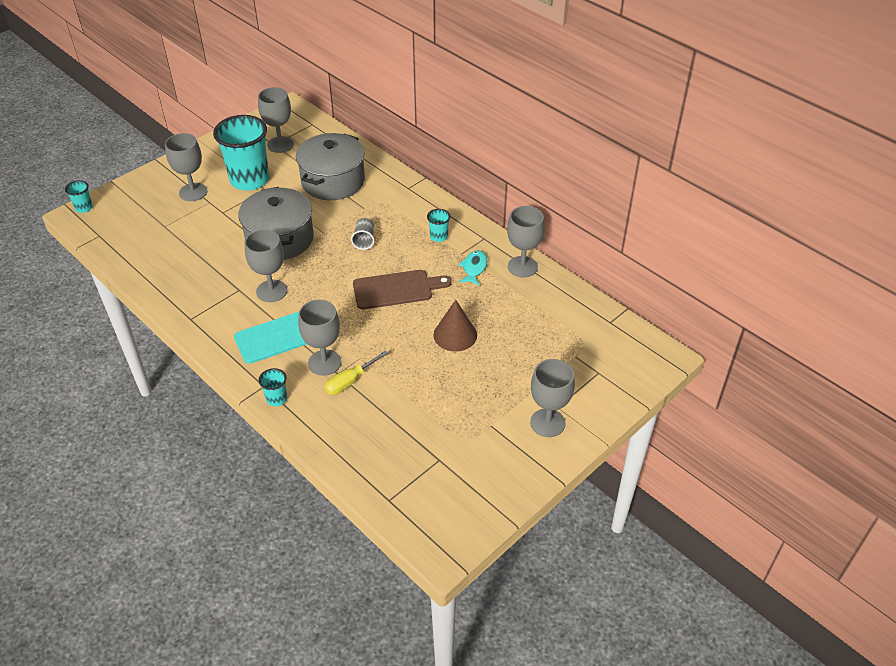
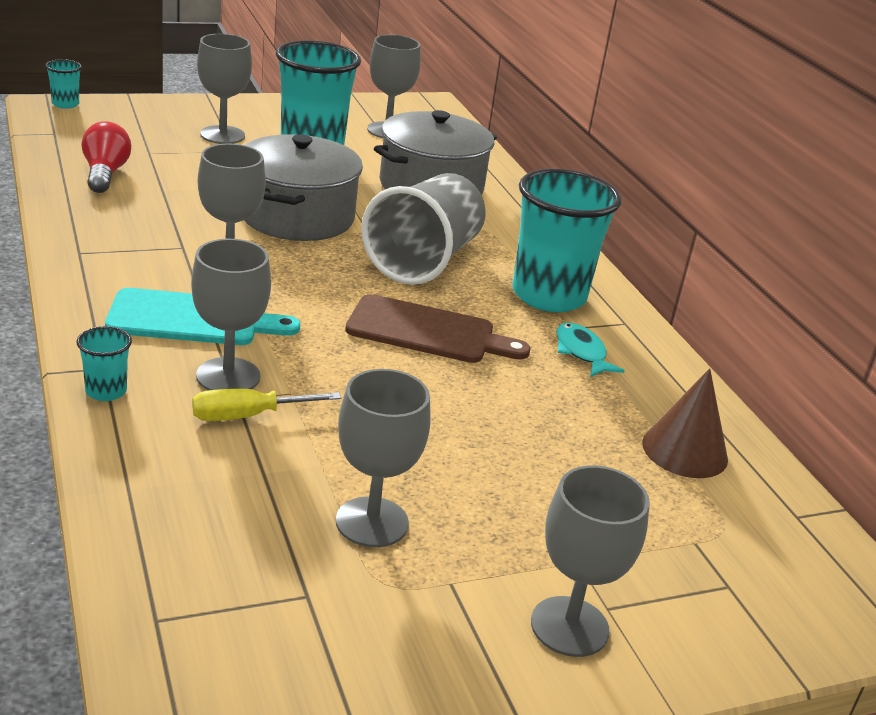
camera: 20 degrees right, 15 degrees down
(155, 255) = (105, 174): none -> red light bulb
(364, 240) = (423, 260): grey cup -> grey cup, size x2.36
(438, 236) = (549, 296): turquoise cup -> turquoise cup, size x2.36
(455, 335) = (483, 424): brown cone -> brown cone (685, 450)
(474, 268) = (581, 352): turquoise fish -> turquoise fish turned 60 degrees counterclockwise
(522, 267) = (670, 380): grey goblet -> grey goblet (372, 522)

